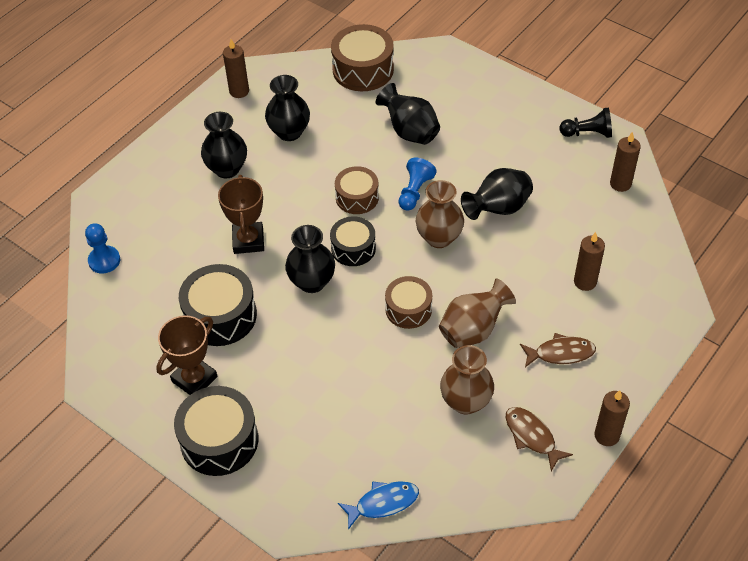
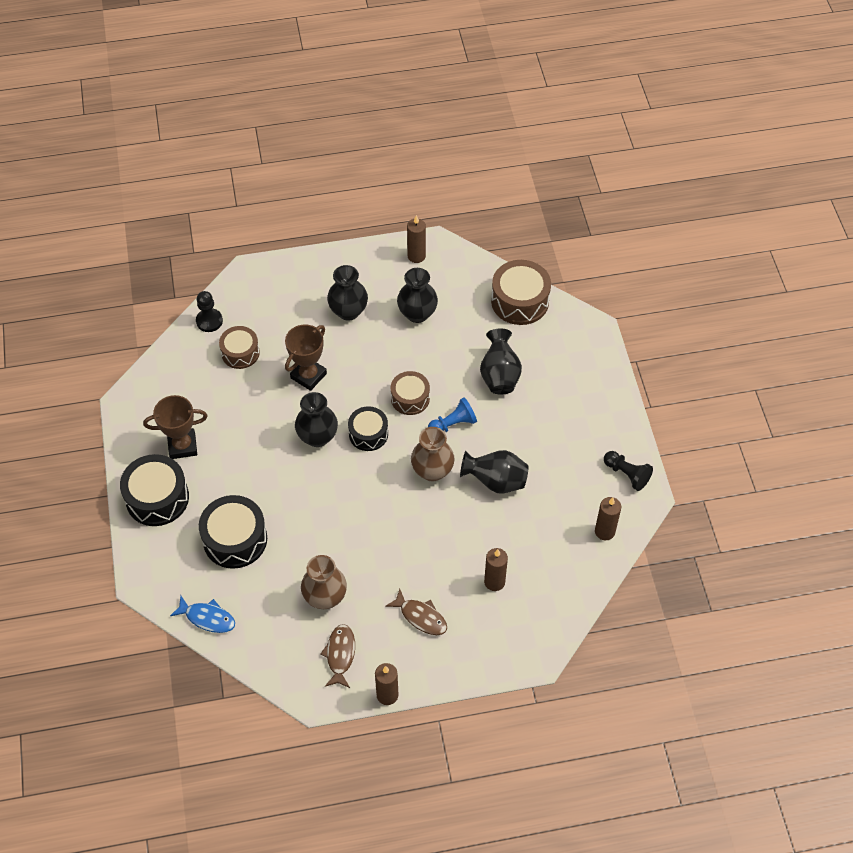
camera: 40 degrees right, 5 degrees up
(104, 260) = (209, 321): blue pawn -> black pawn
(220, 315) = (239, 415): black drum -> black drum (235, 539)
(408, 309) = (357, 505): brown drum -> brown drum (240, 353)
(473, 330) = (382, 554): brown vase -> none

